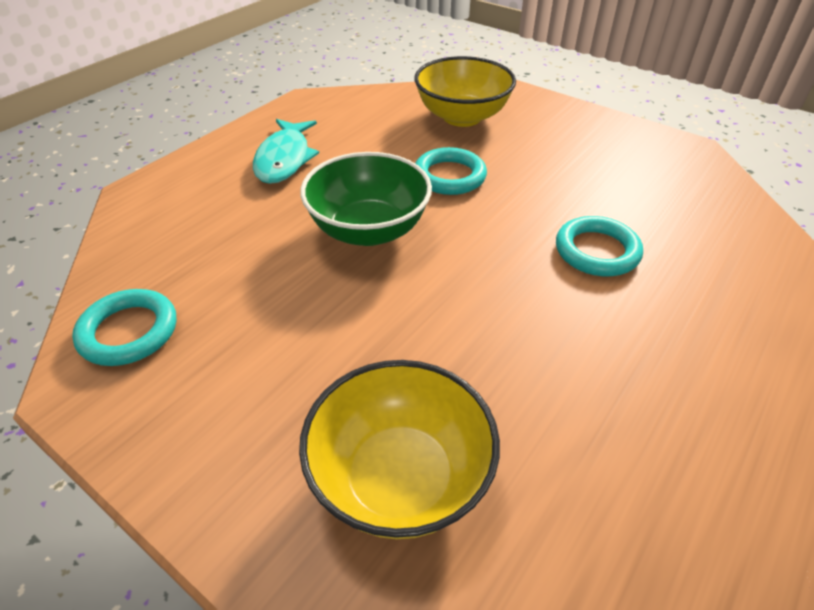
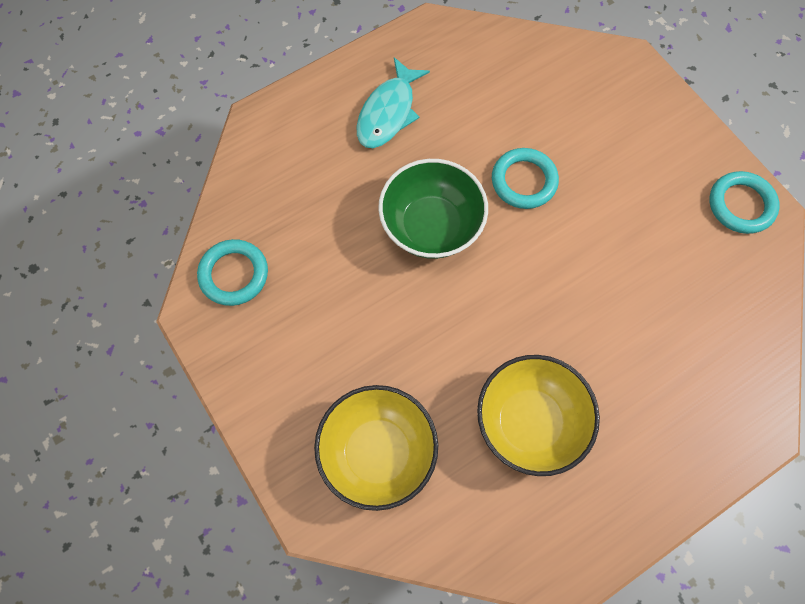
camera: 20 degrees right, 25 degrees up
(462, 117) = (571, 98): yellow bowl -> yellow bowl (529, 422)
(597, 251) = (605, 311): turquoise ring -> turquoise ring (741, 205)

